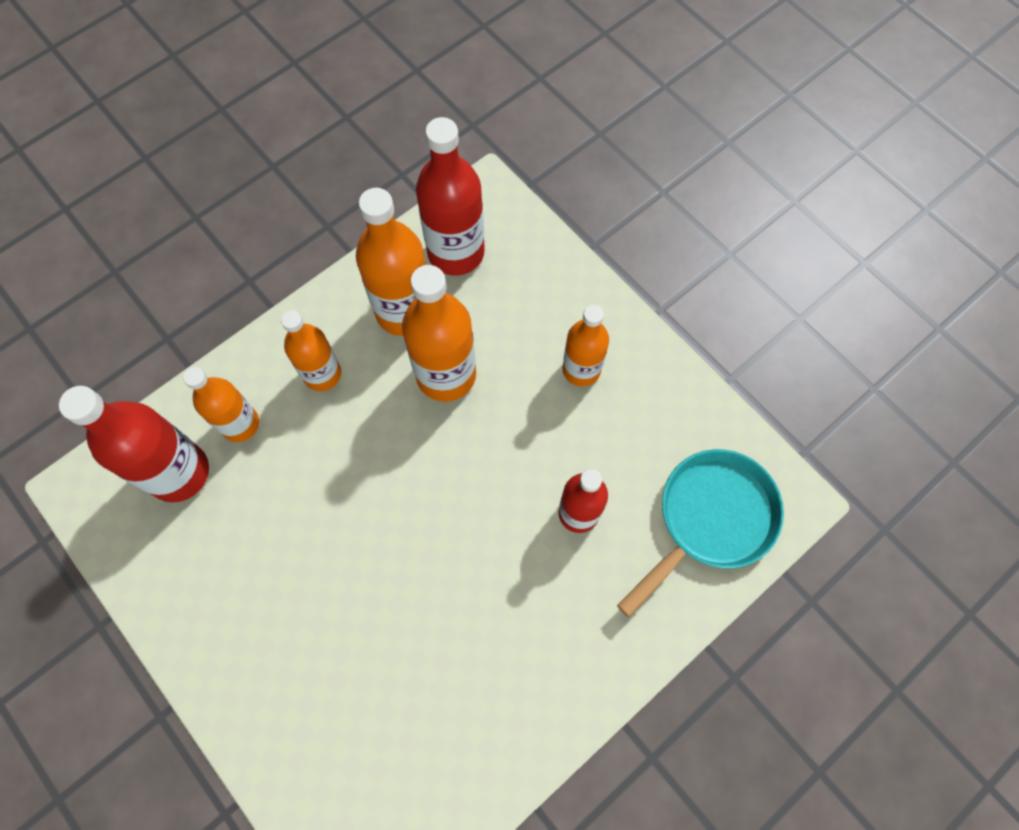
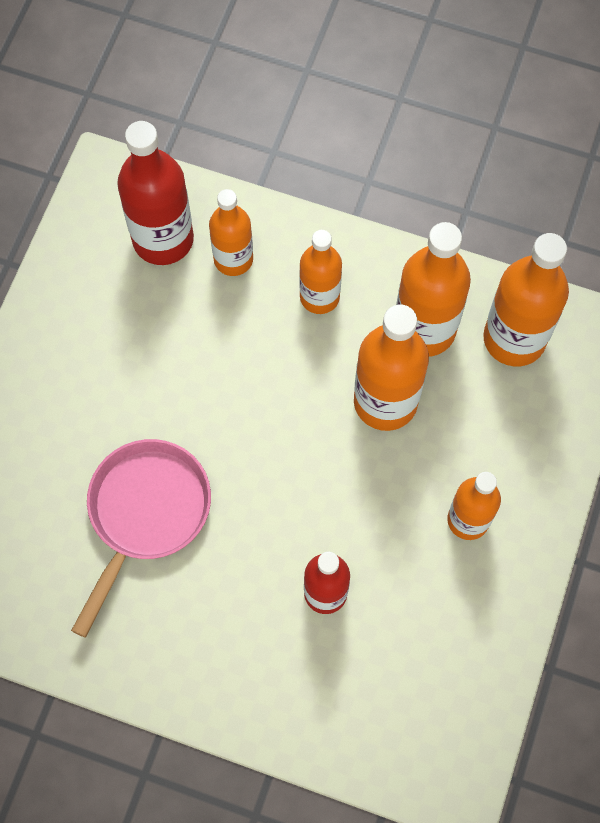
camera: 60 degrees right, 0 degrees up
(420, 627) = (146, 513): none -> pink pan
(456, 252) = (514, 339): red bottle -> orange bottle
(710, 519) = (392, 719): turquoise pan -> none

